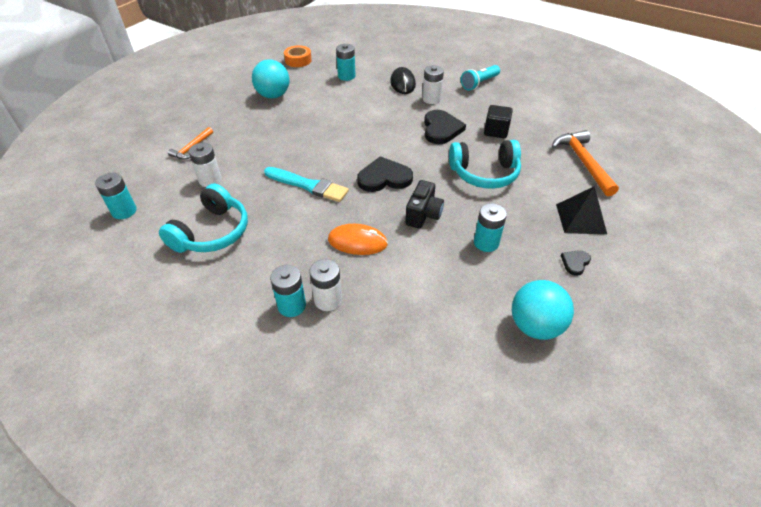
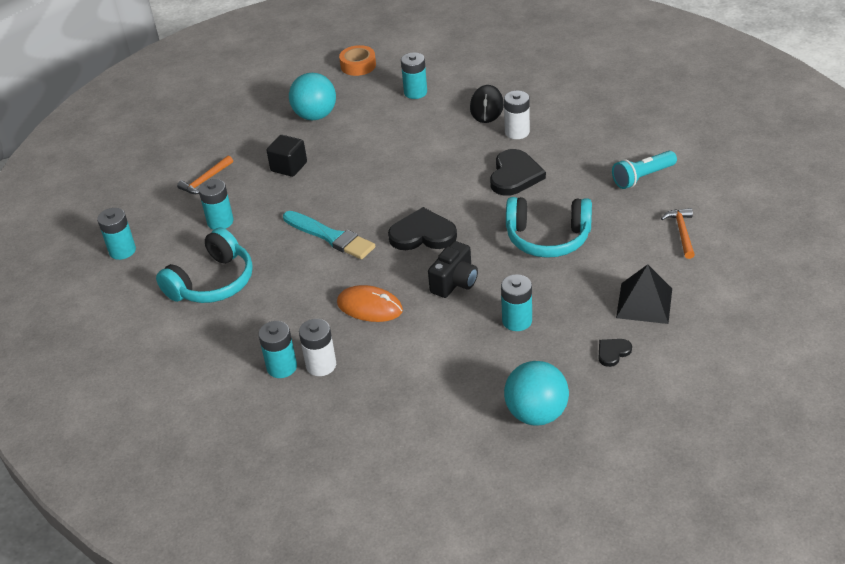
camera: 15 degrees right, 5 degrees down
(210, 180) = (220, 222): white battery -> turquoise battery
(479, 83) = (590, 113): turquoise flashlight -> turquoise flashlight (642, 177)
(496, 131) = (585, 183): black cube -> black cube (289, 167)
(583, 162) = (682, 232): orange hammer -> orange hammer, size x0.58

